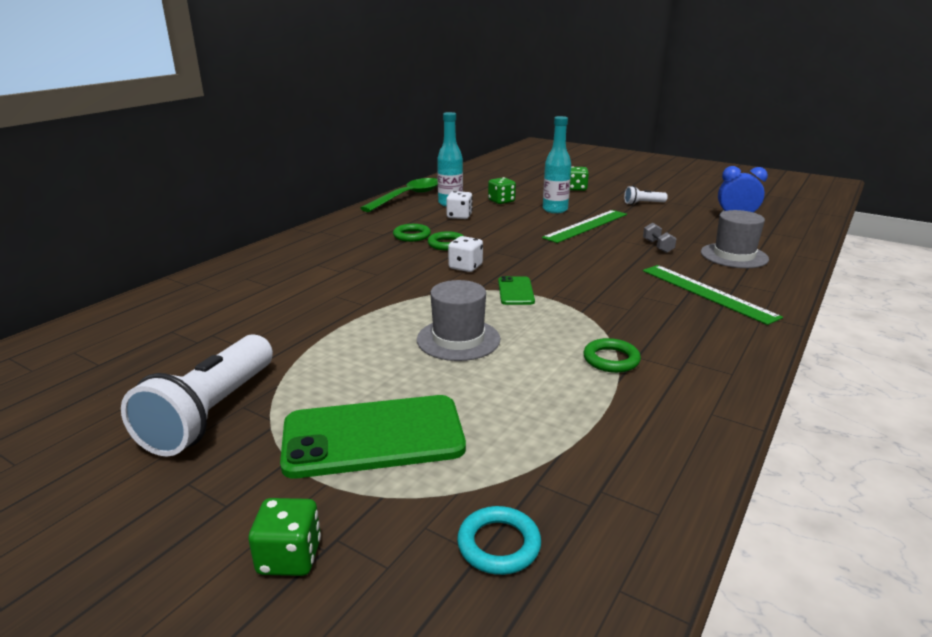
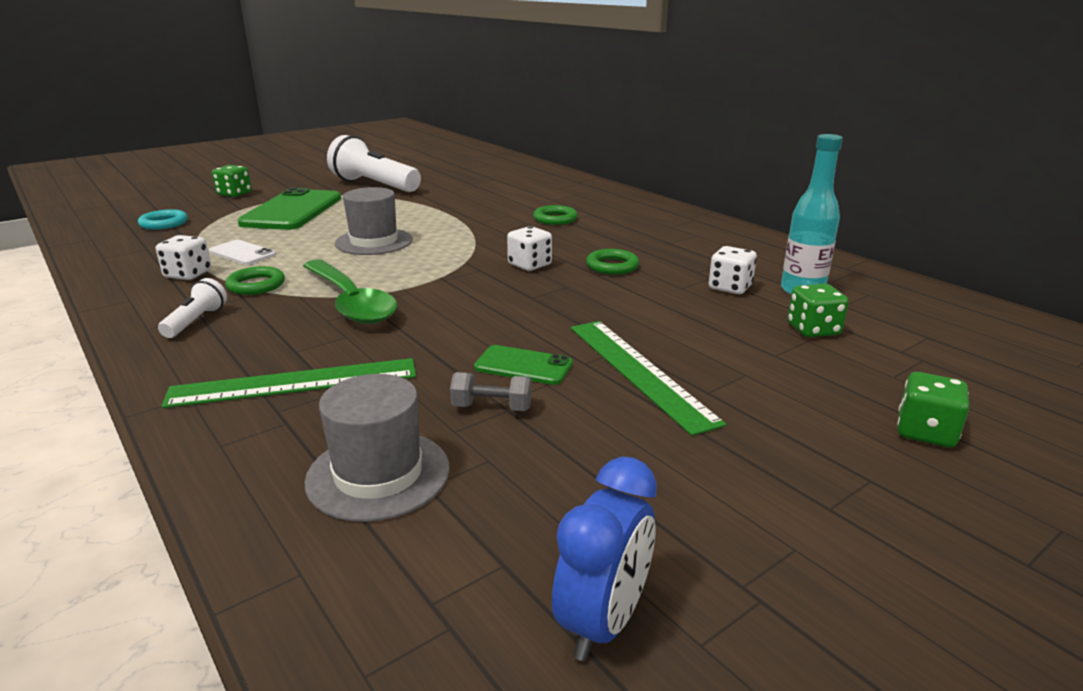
camera: 110 degrees right, 0 degrees up
(407, 197) = (843, 269): green spoon -> green spoon (350, 302)
(412, 236) = (655, 254): green ring -> green ring (555, 219)
(515, 291) = (439, 276): green phone -> green phone (523, 366)
(550, 403) = (242, 253): none -> white phone
(555, 210) = (747, 366): turquoise bottle -> none
(630, 409) = (188, 274): none -> white dice
(643, 203) = (779, 492): white flashlight -> white flashlight (196, 321)

